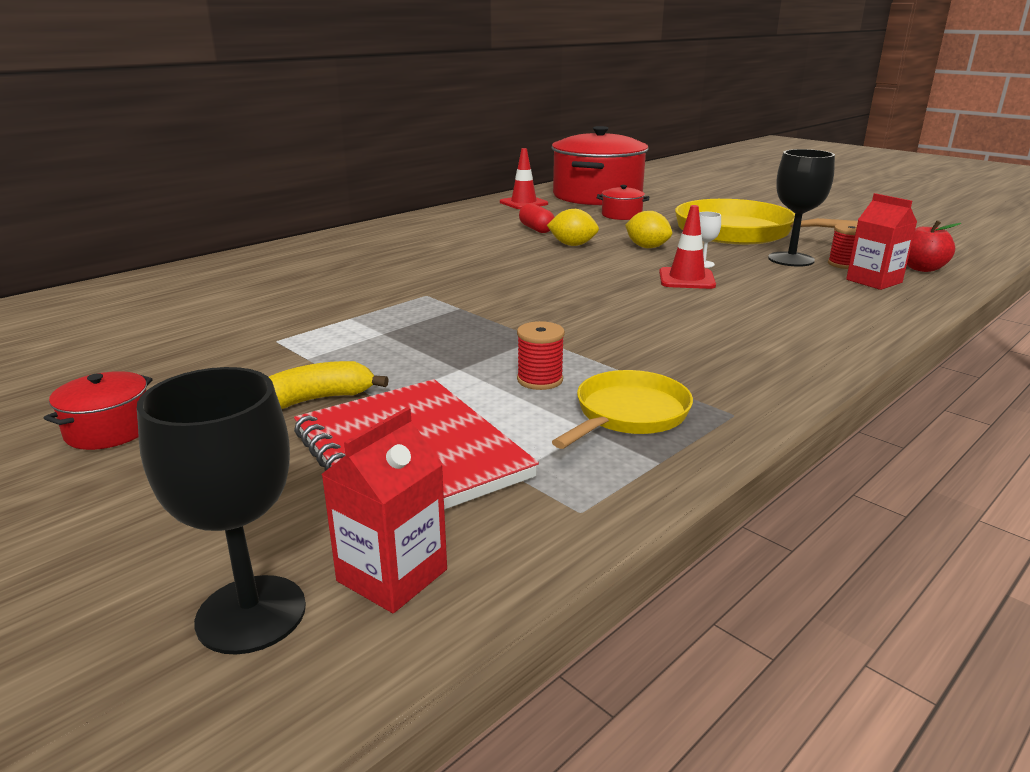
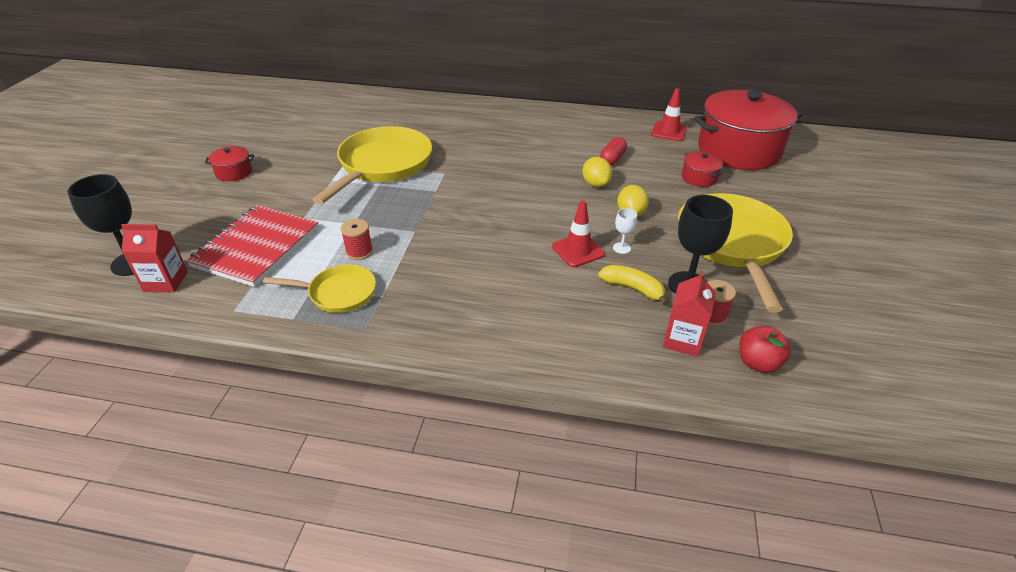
camera: 55 degrees right, 15 degrees up
(319, 399) = (292, 202): yellow banana -> yellow banana (632, 289)
(336, 320) = (382, 165): none -> yellow pan

